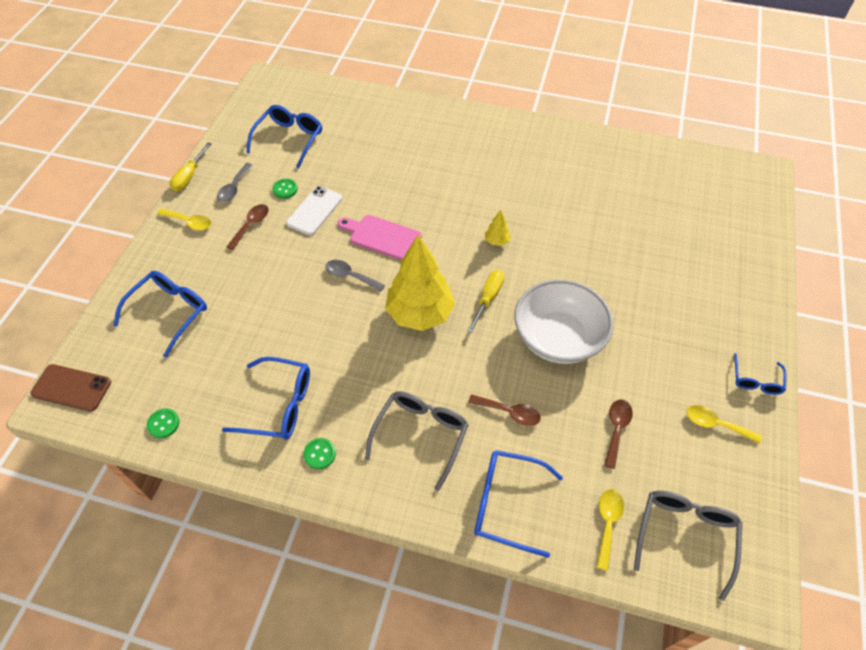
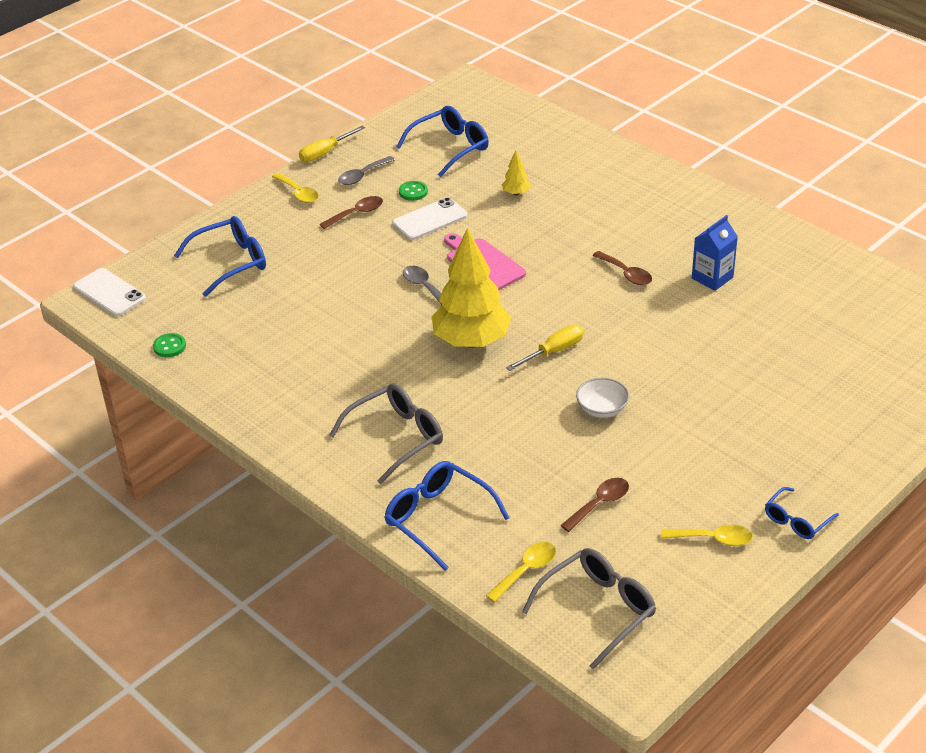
camera: 30 degrees right, 15 degrees down
(71, 388) = (109, 293): brown phone -> white phone
(279, 405) = (281, 368): blue glasses -> none
(320, 454) = (291, 418): green button -> none
(496, 241) = (604, 305): yellow tree -> yellow tree (516, 193)
(509, 412) = (499, 451): brown spoon -> brown spoon (626, 274)
(554, 189) = (712, 278): none -> blue carton
(558, 338) = (602, 409): white bowl -> white bowl, size x0.46
(715, 424) = (713, 539): yellow spoon -> yellow spoon turned 135 degrees clockwise

